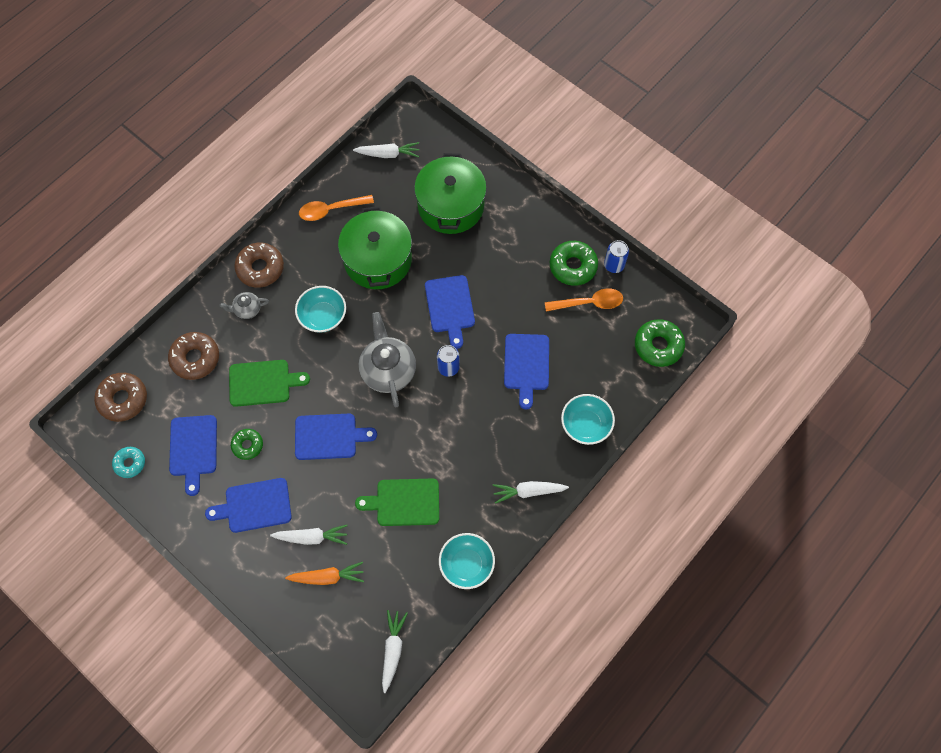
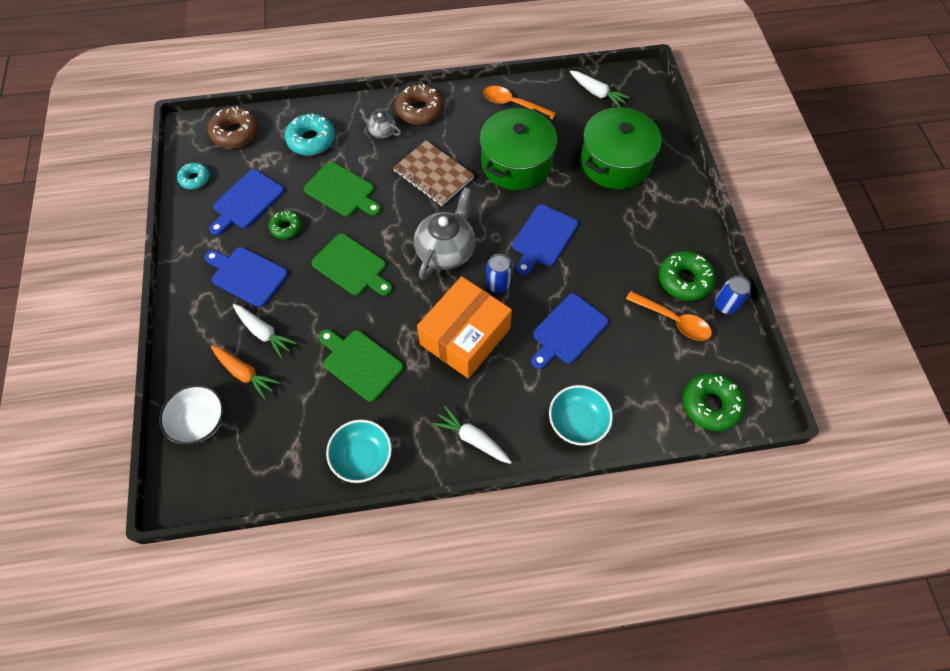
camera: 40 degrees right, 5 degrees down
(195, 358) = (311, 140): brown donut -> turquoise donut
(323, 316) = (433, 175): turquoise bowl -> brown notebook
(328, 636) = (199, 421): none -> white bowl
(329, 436) = (352, 266): blue cutting board -> green cutting board
(393, 650) = (235, 477): white carrot -> none
(460, 424) = (465, 336): none -> orange box

